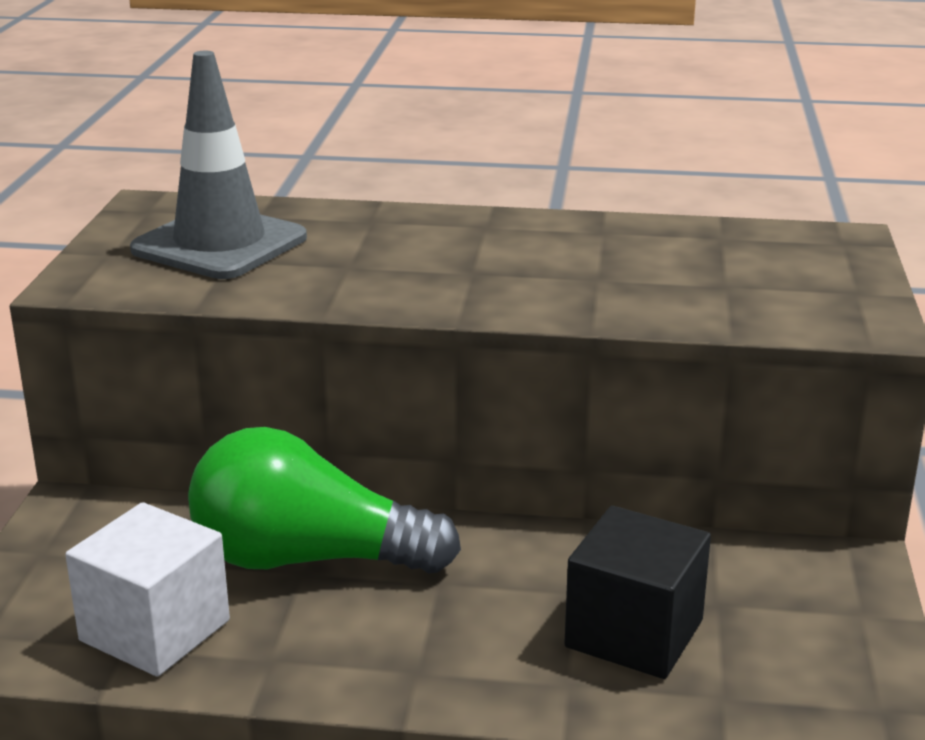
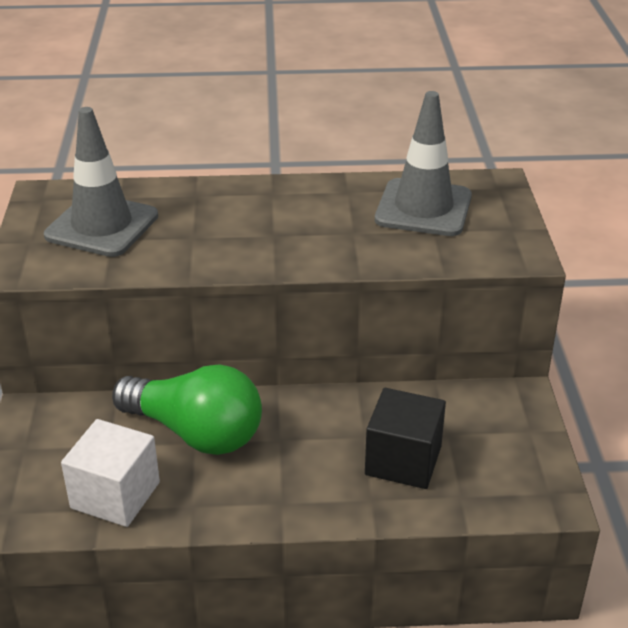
camera: 10 degrees left, 10 degrees up
(308, 559) = (195, 432): green light bulb -> green light bulb turned 150 degrees counterclockwise
(716, 258) = (423, 208): none -> grey traffic cone

